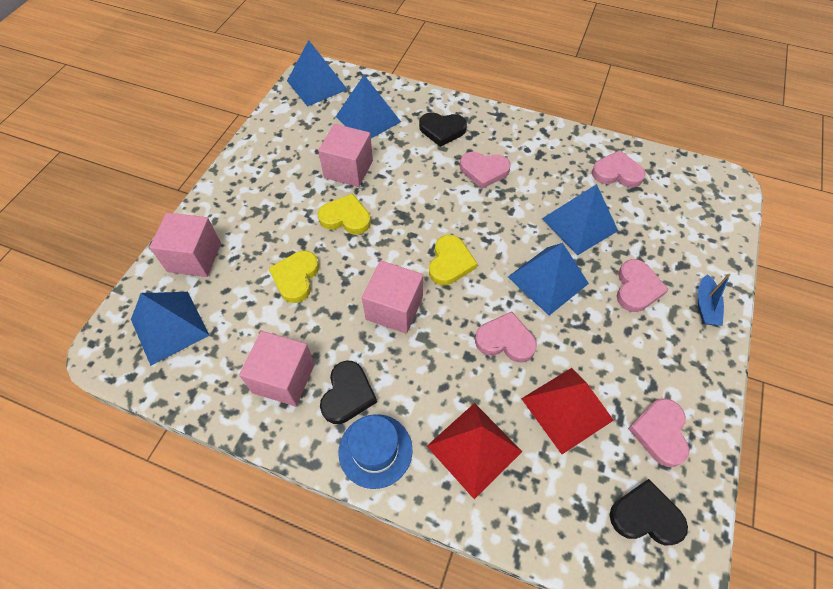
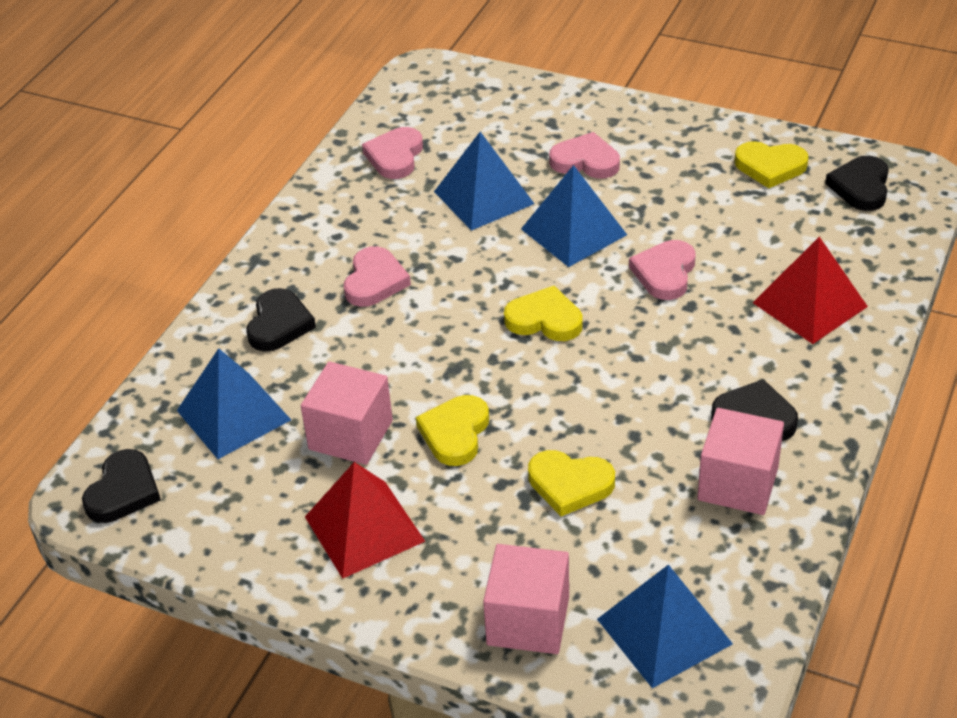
camera: 85 degrees left, 15 degrees down
(317, 85) = (123, 491): blue pyramid -> black heart
(375, 450) = (825, 388): blue hat -> none
(394, 308) = (621, 375): pink cube -> none
(567, 409) = (751, 230): red pyramid -> red pyramid (364, 528)
(660, 432) = (770, 167): pink heart -> yellow heart
(705, 306) = (610, 114): blue boat -> none

